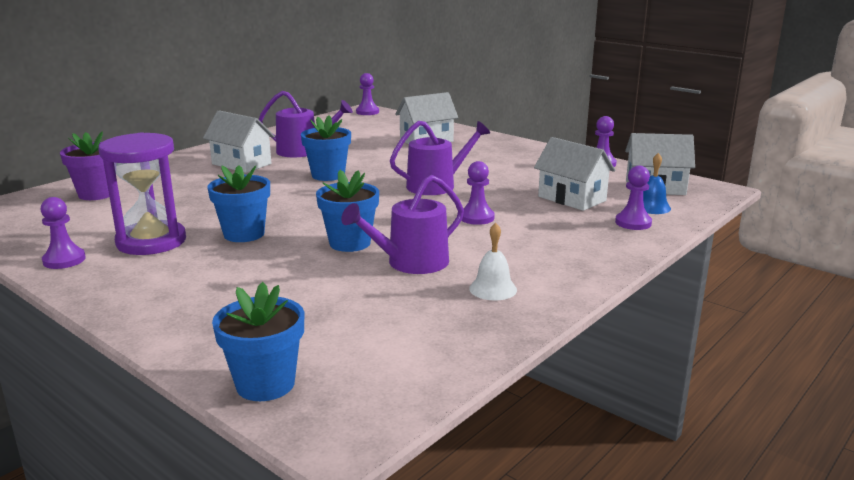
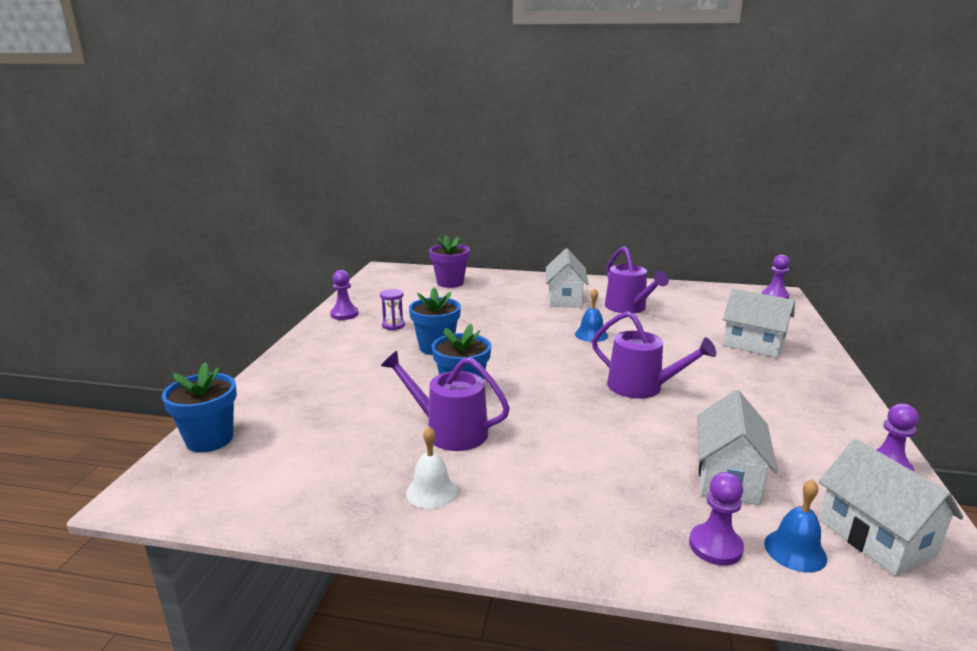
camera: 60 degrees right, 0 degrees up
(151, 241) = (393, 325): purple hourglass -> purple hourglass, size x0.44
(328, 175) = (591, 335): blue flower pot -> blue bell
(477, 218) = (590, 432): purple pawn -> none

